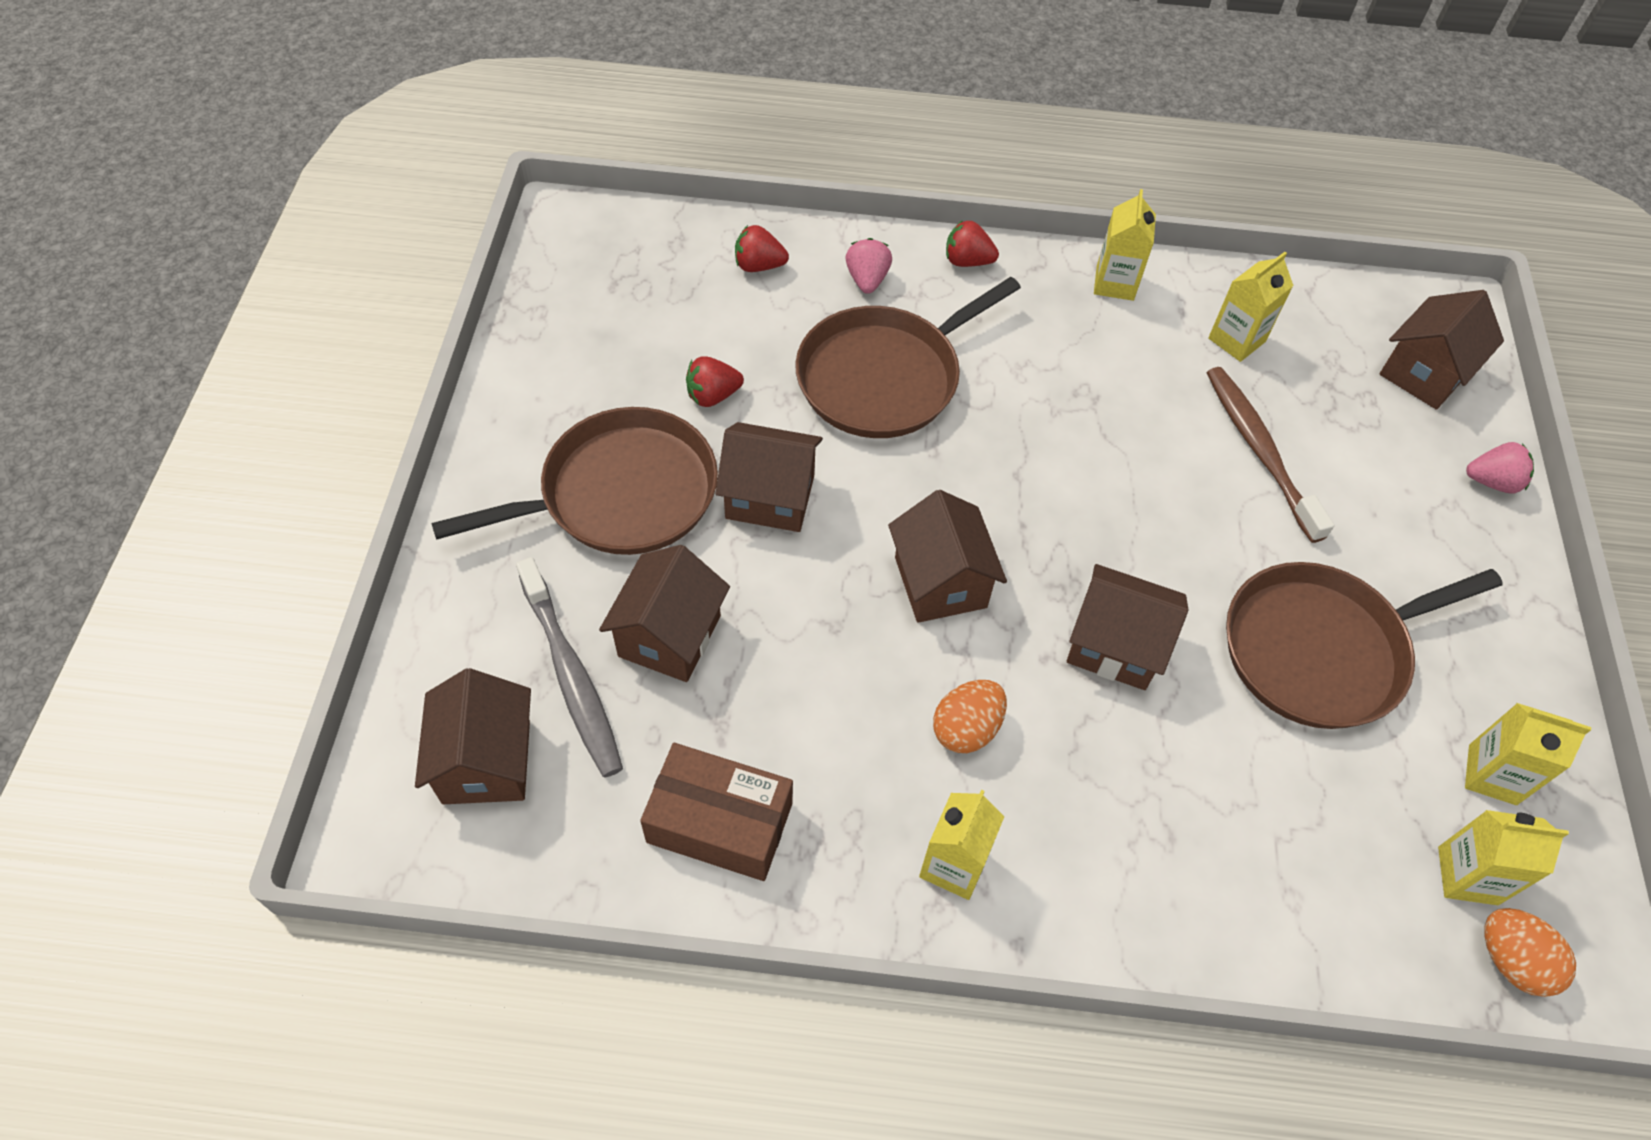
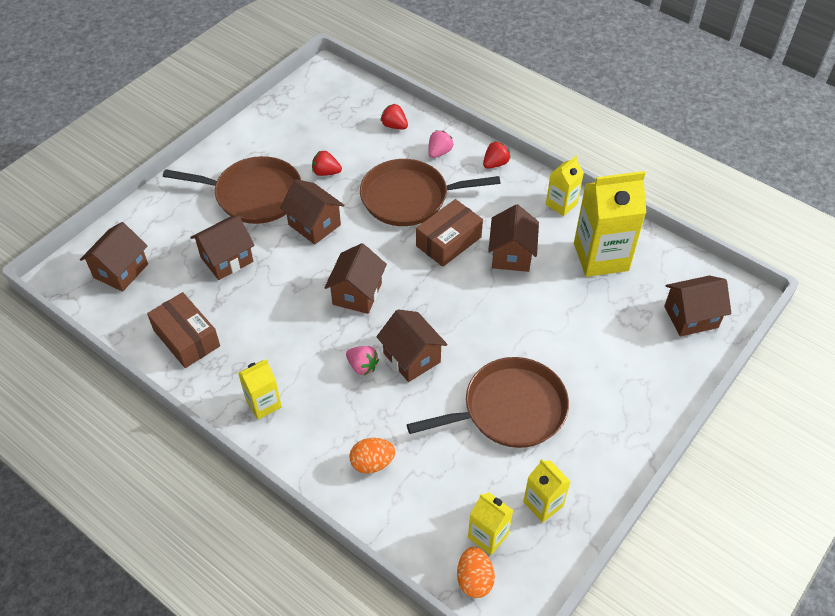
camera: 35 degrees right, 5 degrees down
(571, 676) = (177, 255): grey toothbrush -> none
(966, 729) = (315, 356): orange egg -> orange egg (372, 463)
(967, 261) = (495, 164): red strawberry -> red strawberry turned 90 degrees clockwise
(1005, 421) = (448, 241): none -> brown box
(1114, 398) = (511, 255): none -> brown house
(1236, 340) = (601, 257): yellow carton -> yellow carton, size x1.87
(1259, 451) = (563, 311): brown toothbrush -> none
(1321, 650) = (509, 409): brown pan -> brown pan turned 150 degrees clockwise
(1492, 482) = (677, 383): pink strawberry -> pink strawberry (362, 366)

